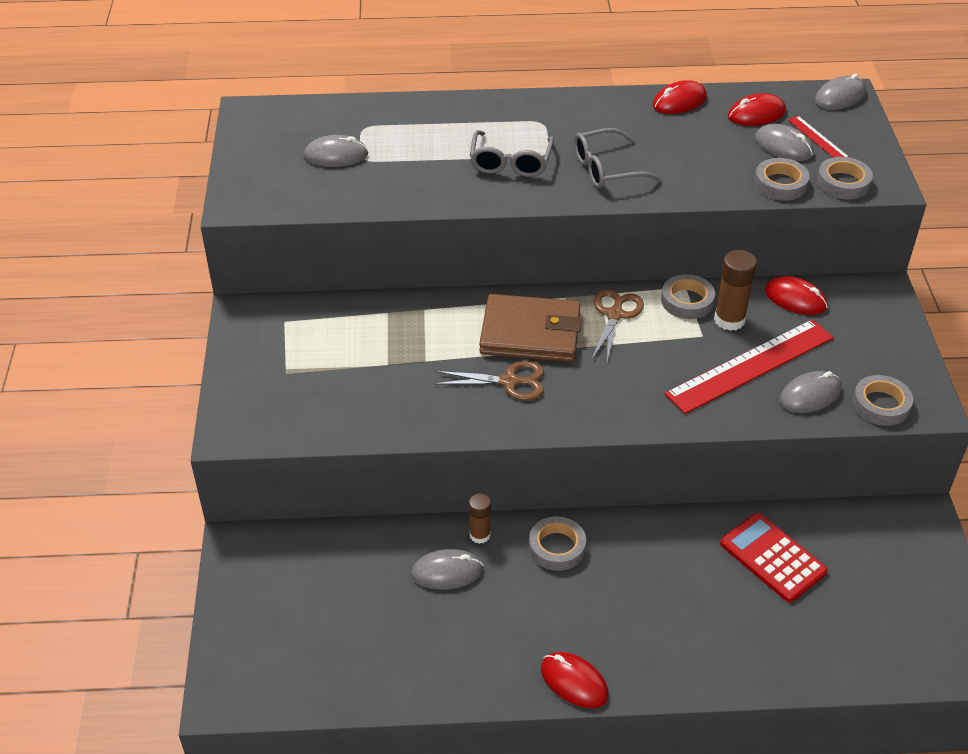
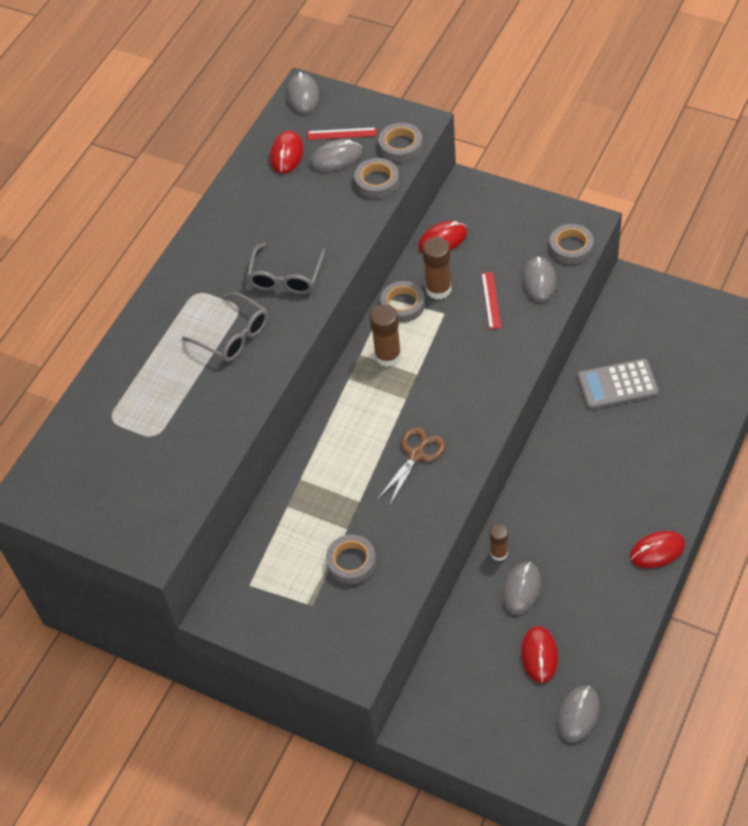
camera: 55 degrees left, 10 degrees up
(336, 155) = (136, 454): grey mouse -> grey mouse (578, 714)
(530, 333) = (373, 419): brown wallet -> none
(557, 547) = (537, 509): grey tape -> grey tape (351, 562)
(615, 314) = (388, 356): brown scissors -> brown glue stick
(679, 101) = (236, 193): red mouse -> red mouse (539, 655)
(750, 365) = (491, 300): red ruler -> red ruler, size x0.46
(772, 558) = (617, 385): red calculator -> grey calculator

